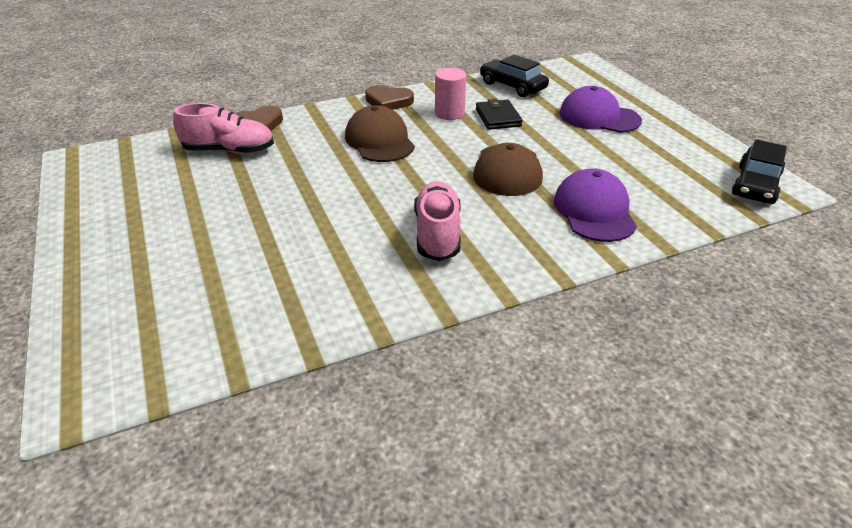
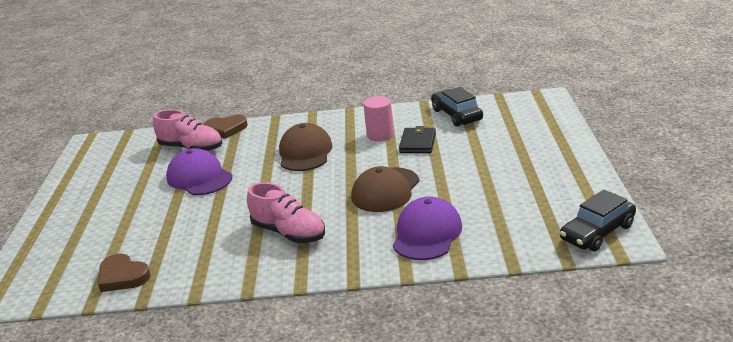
camera: 25 degrees right, 10 degrees down
(388, 101) = (338, 119): brown heart -> brown heart (122, 276)
(437, 234) = (288, 233): pink shoe -> pink shoe turned 105 degrees clockwise
(599, 117) = (509, 152): purple cap -> purple cap (199, 177)

